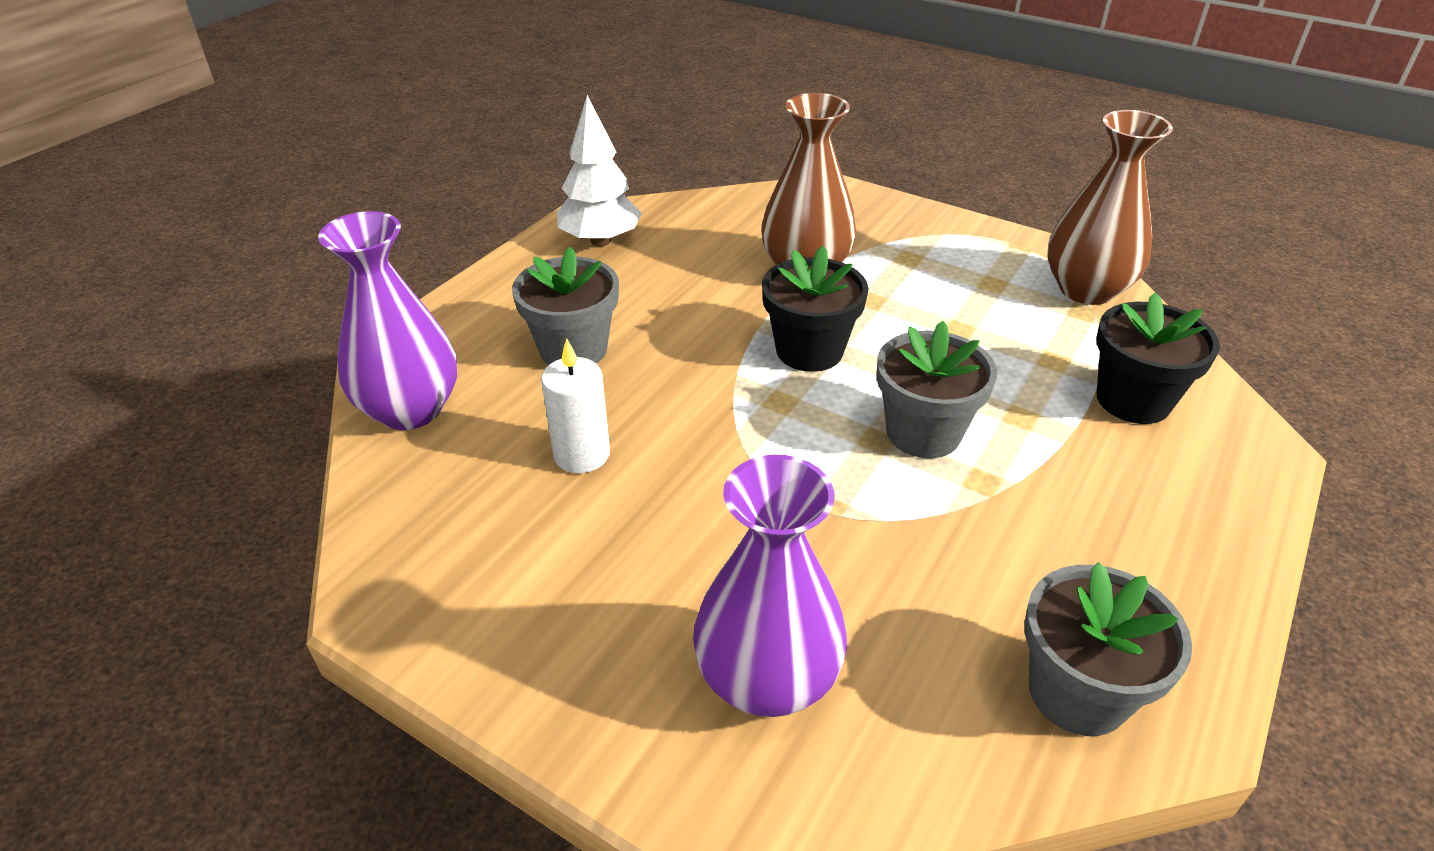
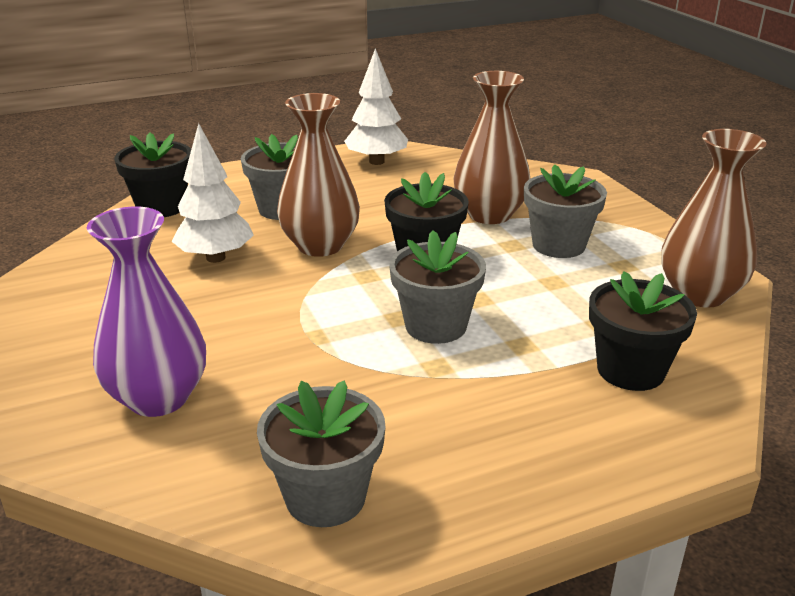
camera: 35 degrees right, 10 degrees down
(410, 409) = (161, 207): purple vase -> black flower pot
(581, 454) = (215, 258): white candle -> white tree
(682, 383) = (320, 245): none -> brown vase
(912, 282) = (558, 245): none -> grey flower pot

